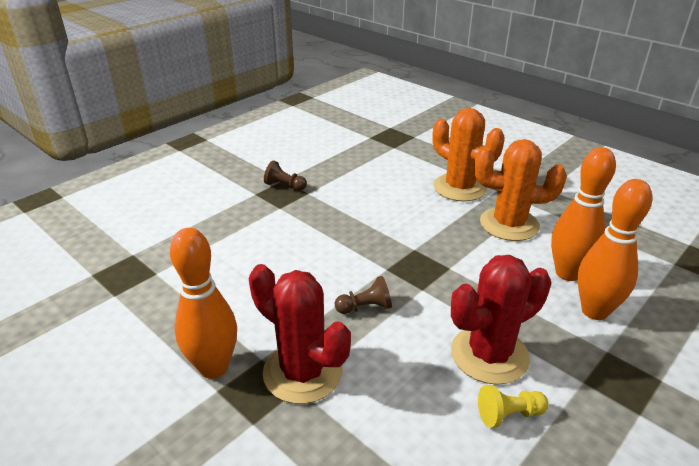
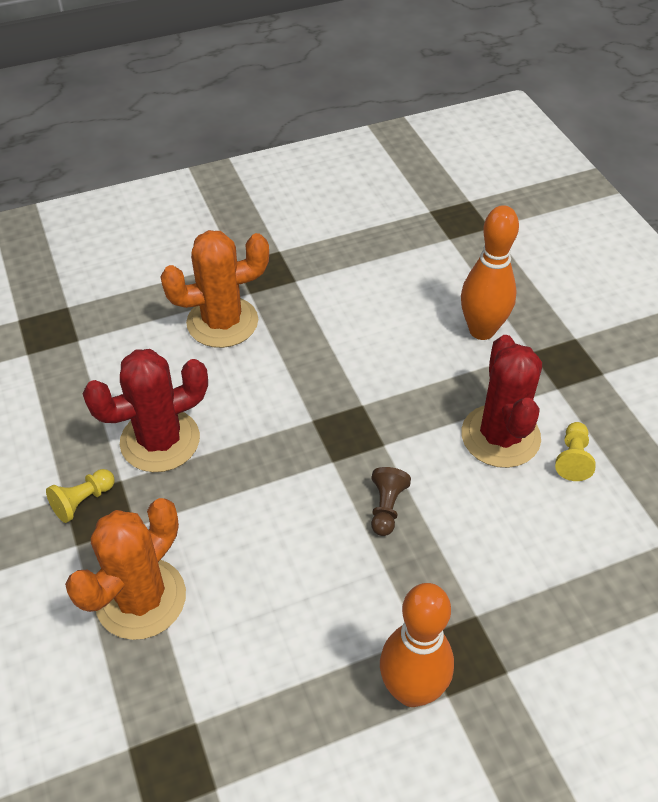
camera: 65 degrees left, 15 degrees up
(285, 186) = (83, 501): brown pawn -> yellow pawn
(302, 372) = (456, 603): red cactus -> red cactus (160, 441)
(509, 224) = (320, 318): orange cactus -> orange cactus (141, 598)
(567, 273) = (422, 318): orange bowling pin -> none

